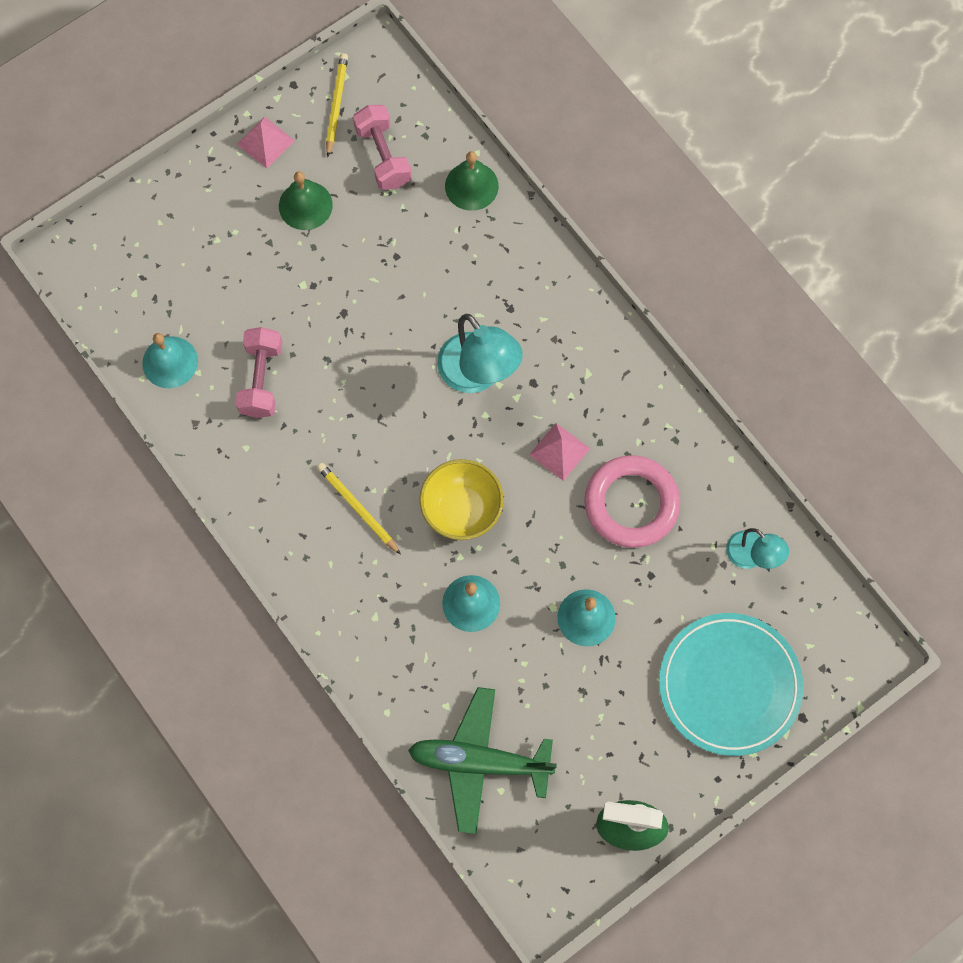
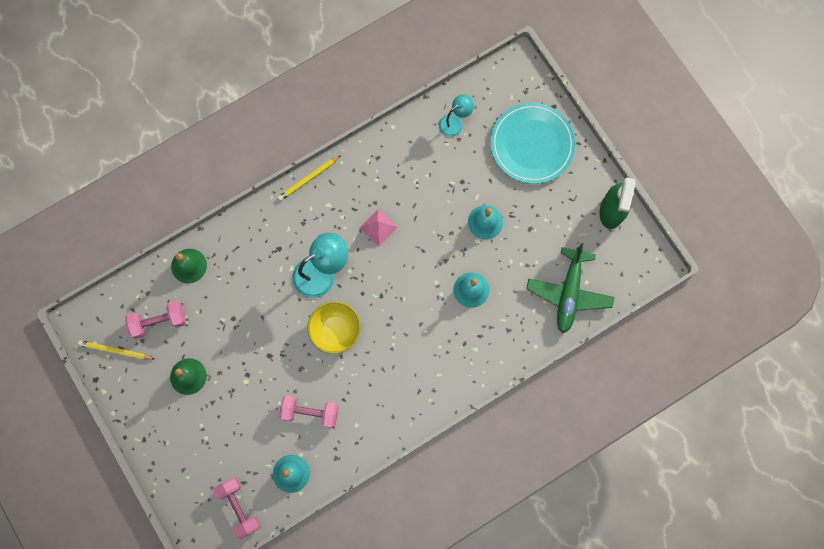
camera: 85 degrees left, 5 degrees up
(118, 296) = (239, 507): none -> pink dumbbell
(265, 142) = (137, 401): pink pyramid -> none
(358, 508) = (404, 355): yellow pencil -> yellow pencil (308, 179)
(461, 509) = (410, 290): yellow bowl -> yellow bowl (335, 331)
(631, 504) = (416, 188): pink ring -> none

